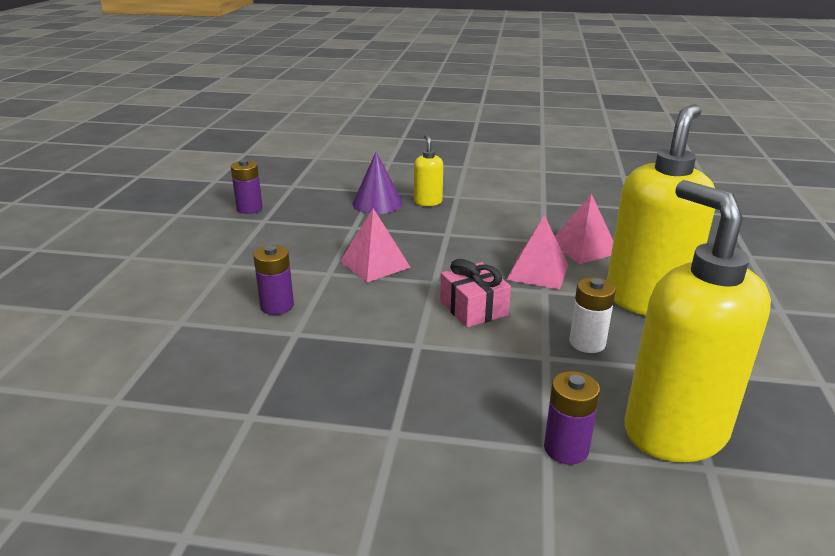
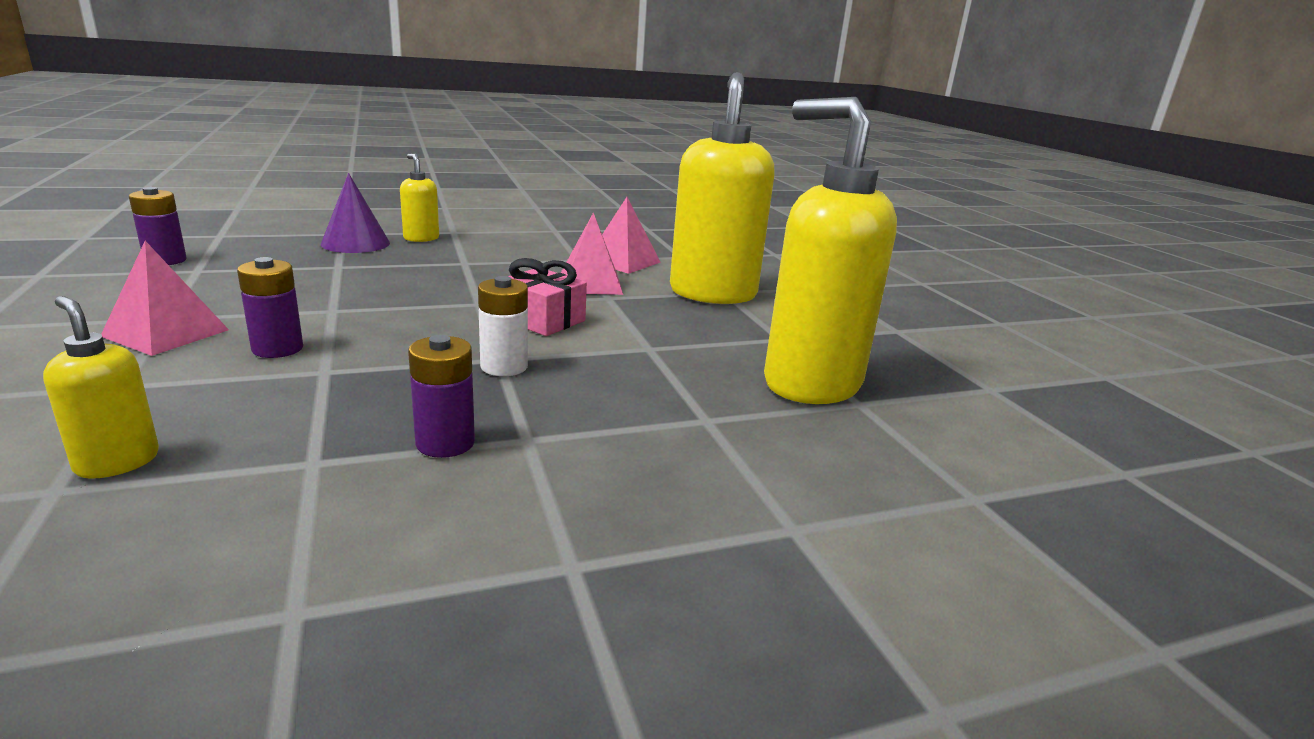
camera: 30 degrees left, 5 degrees down
(151, 387) = (117, 462): none -> yellow soap dispenser
(375, 264) = (391, 296): pink pyramid -> pink pyramid (166, 333)
(566, 449) = (724, 415): purple battery -> purple battery (445, 443)
(587, 343) = (682, 331): white battery -> white battery (504, 367)

